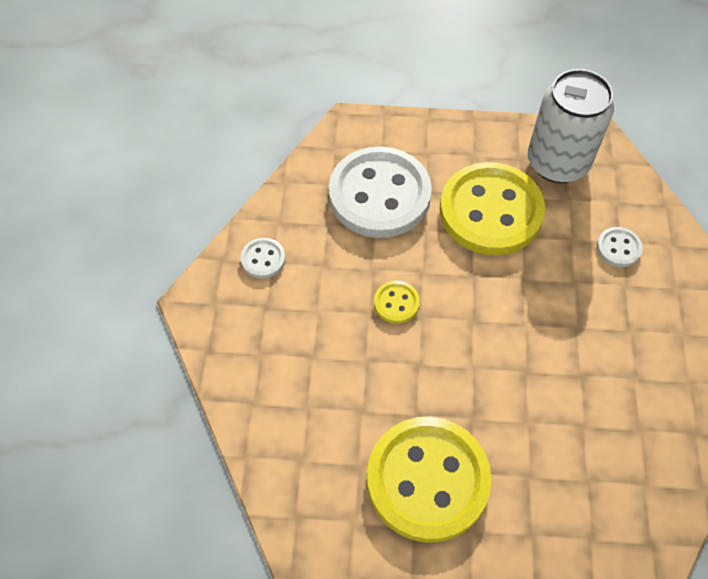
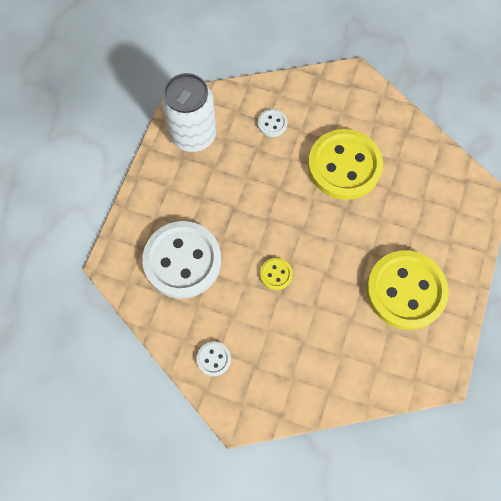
camera: 75 degrees left, 10 degrees up
(490, 211) = (220, 190): yellow button -> yellow button (344, 166)

